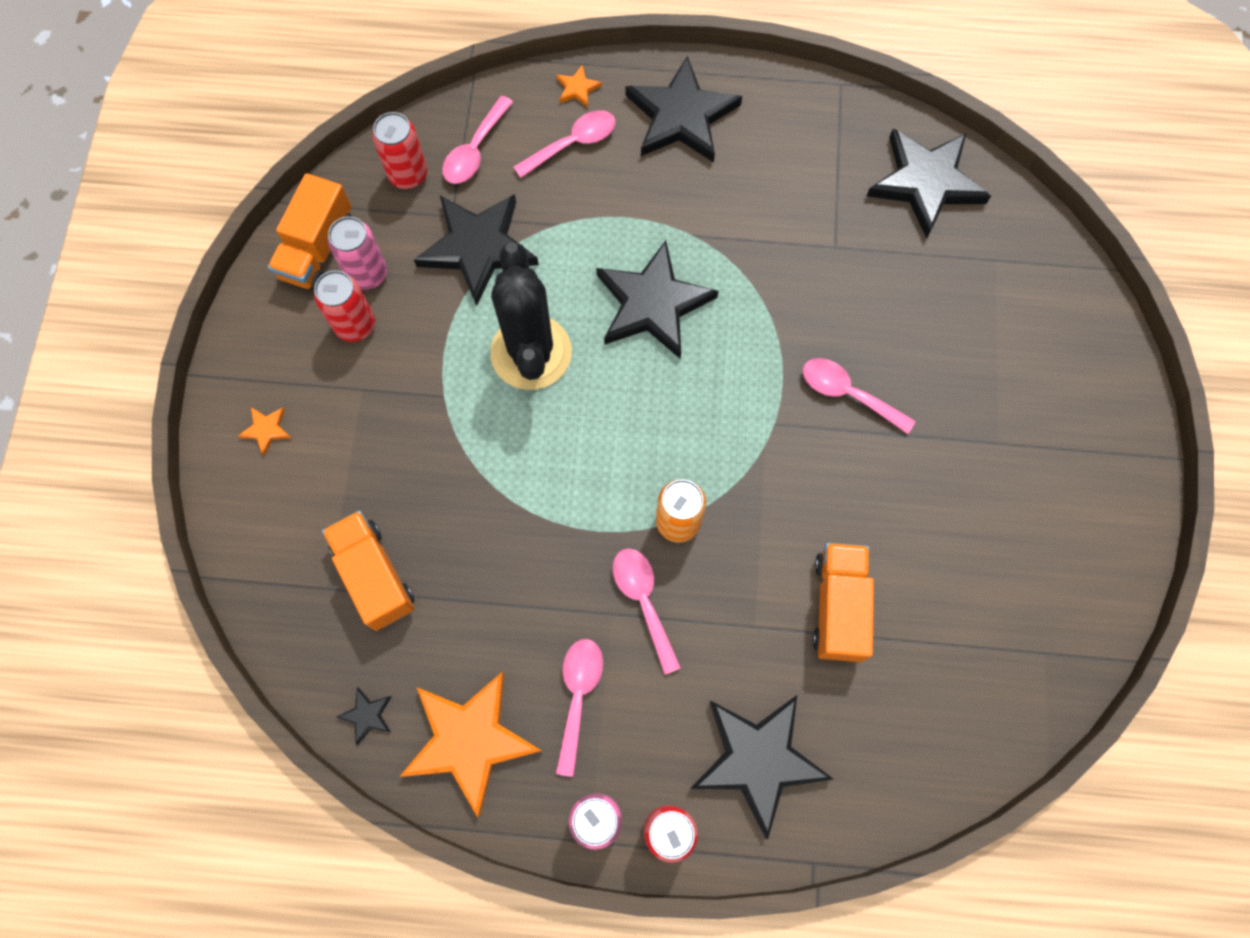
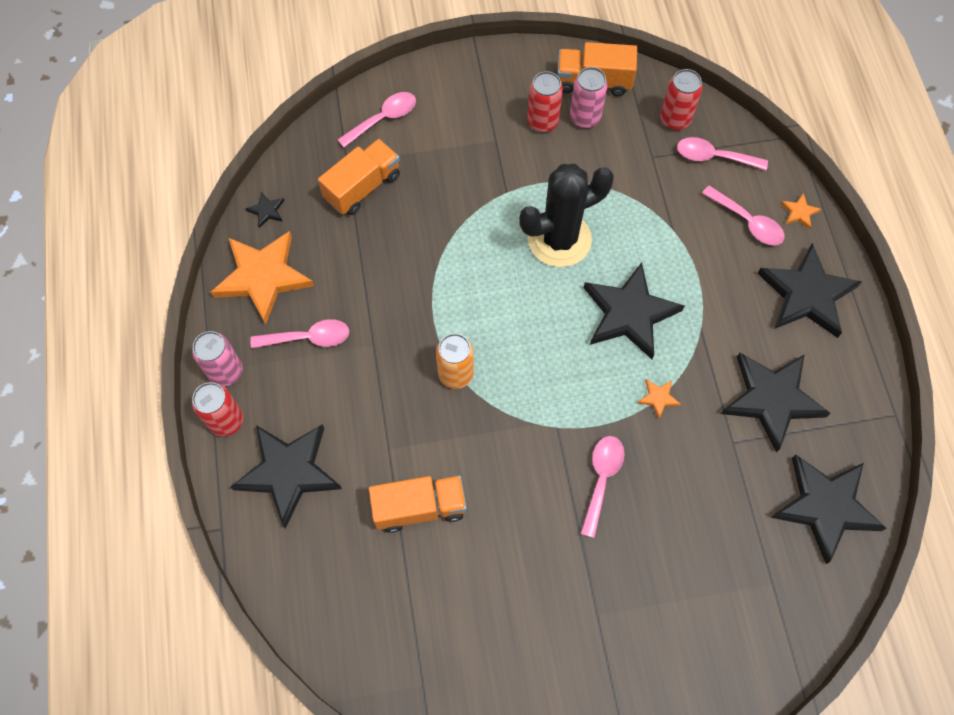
camera: 75 degrees right, 5 degrees down
(266, 430) = (448, 93): orange star -> orange star (658, 398)
(478, 248) = (632, 181): black star -> black star (771, 399)
(643, 601) = (388, 365): pink spoon -> pink spoon (383, 119)

